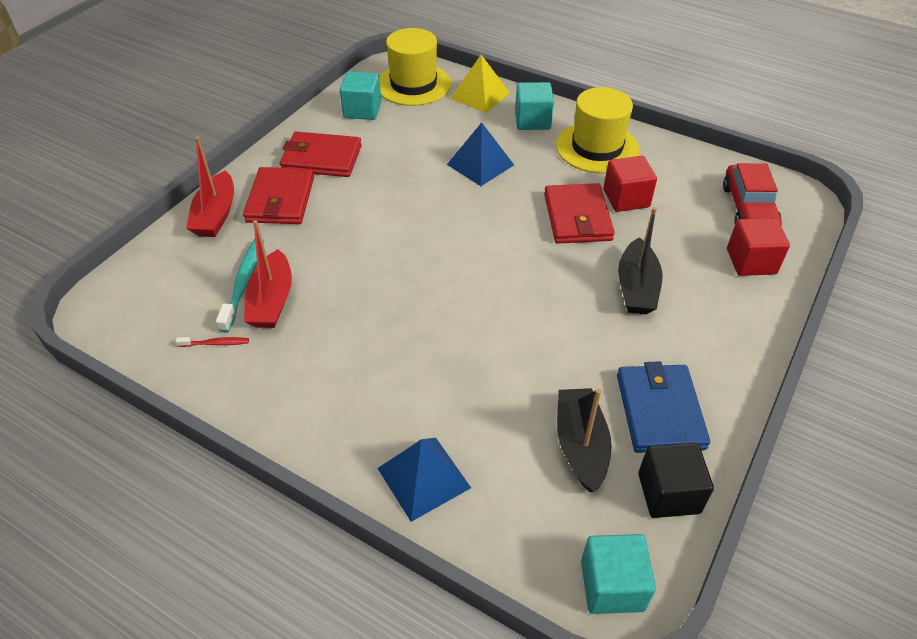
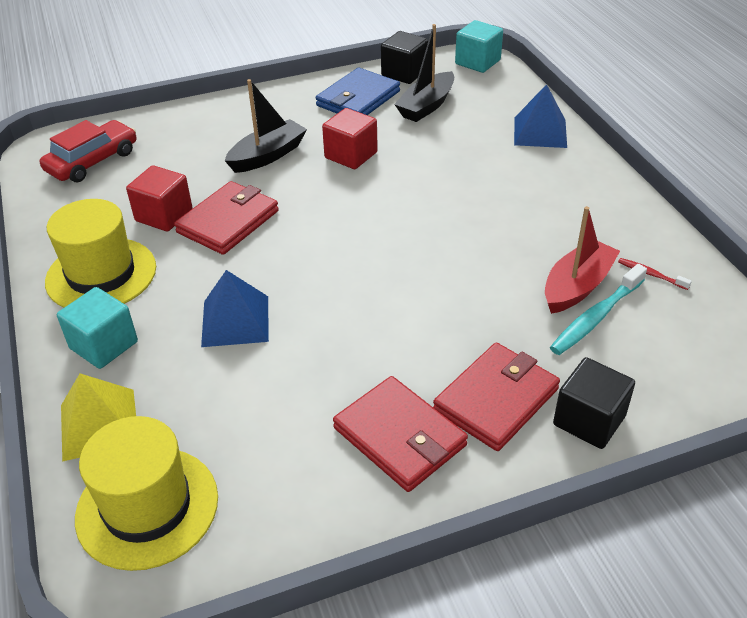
camera: 140 degrees left, 5 degrees down
(216, 215) = (589, 420): red boat -> black cube
(362, 110) = (269, 497): turquoise cube -> none
(751, 261) = (164, 132): red cube -> red cube (351, 155)

